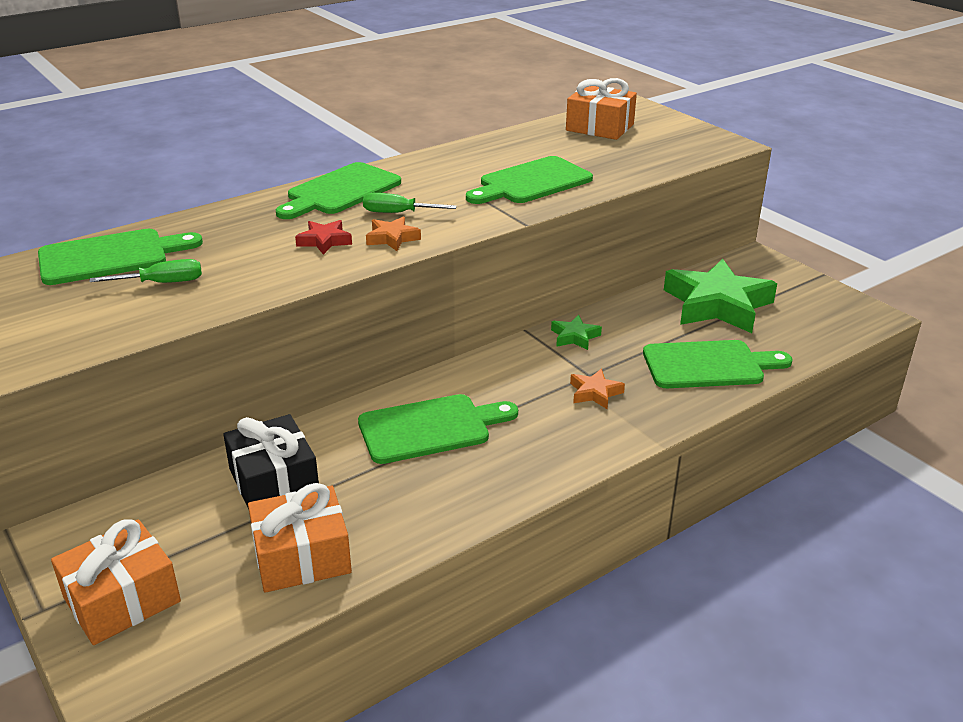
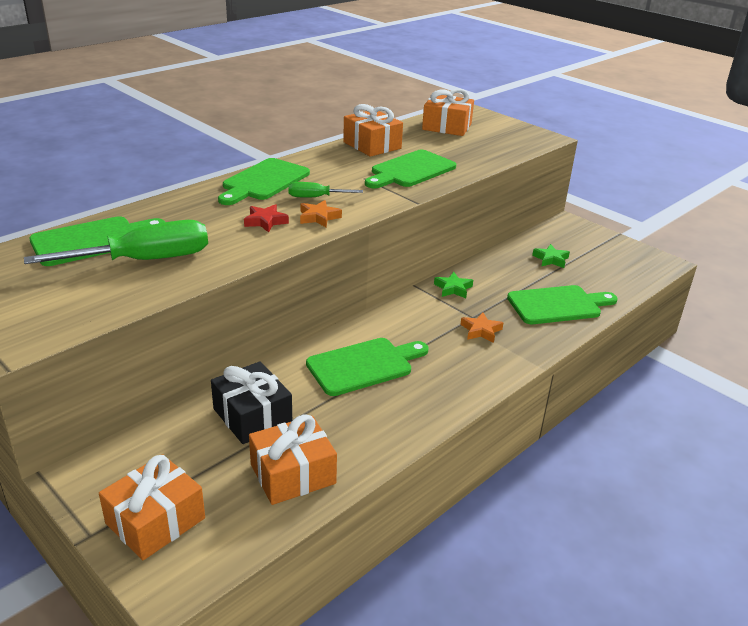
camera: 10 degrees left, 0 degrees up
(162, 283) = (144, 260): green screwdriver -> green screwdriver, size x1.97
(493, 149) = (372, 145): none -> orange gift
(717, 305) = (551, 259): green star -> green star, size x0.44

